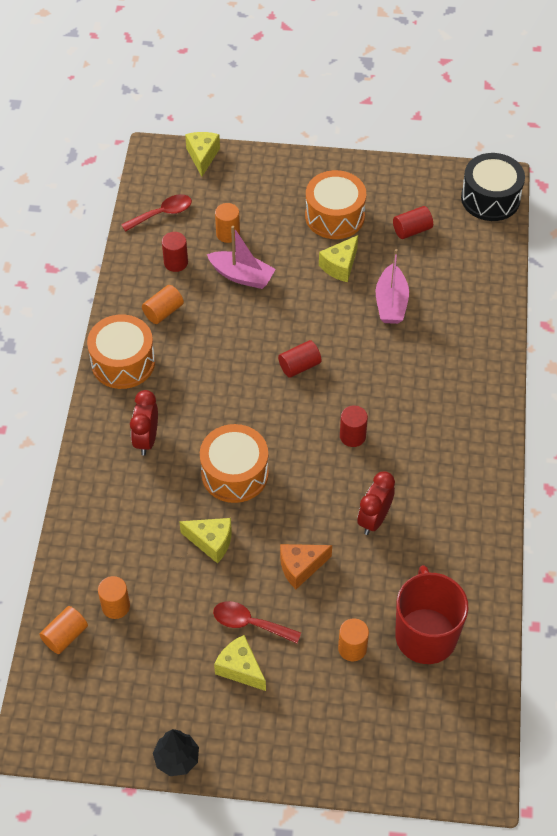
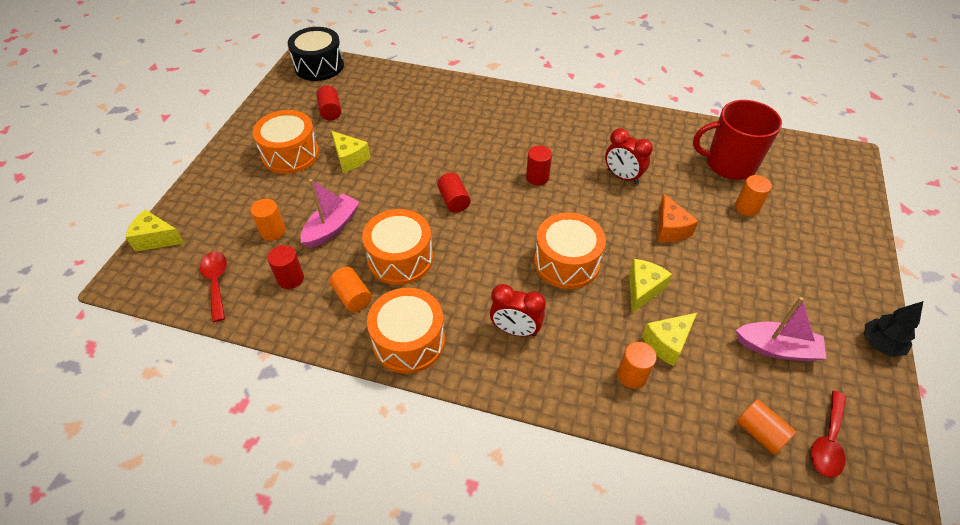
camera: 80 degrees left, 5 degrees down
(116, 606) = (719, 379): orange cylinder -> orange cylinder (632, 375)
(213, 337) = (400, 258): none -> orange drum
(240, 668) = (777, 284): yellow cheese -> yellow cheese (667, 343)
(249, 623) = (729, 272): red spoon -> red spoon (827, 442)
(391, 303) = (403, 134): pink boat -> pink boat (777, 348)

